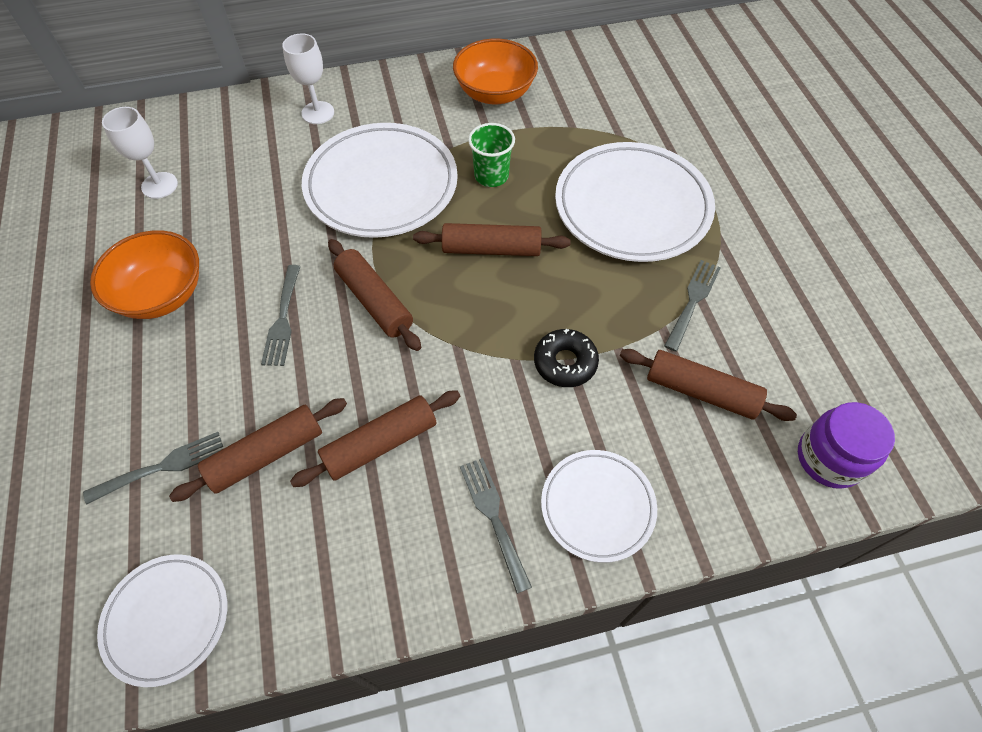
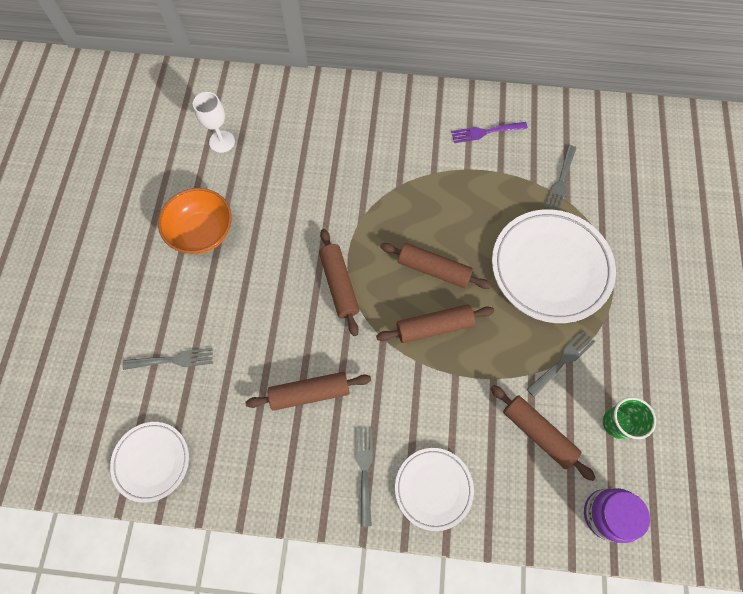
camera: 20 degrees right, 10 degrees up
(266, 454) = (237, 374): brown rolling pin -> brown rolling pin (434, 327)
(283, 319) = (274, 278): grey fork -> grey fork (560, 181)
(318, 113) = (348, 111): white goblet -> none
(381, 186) = (373, 190): white plate -> none
(491, 176) = (456, 207): green cup -> green cup (617, 423)
(495, 93) = (485, 132): orange bowl -> purple fork
(565, 363) = (452, 377): black donut -> none

